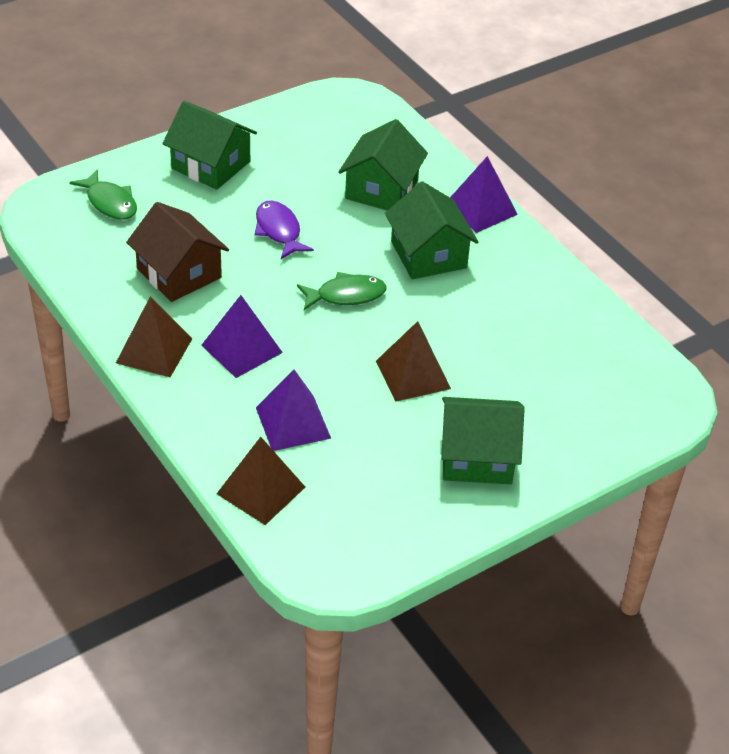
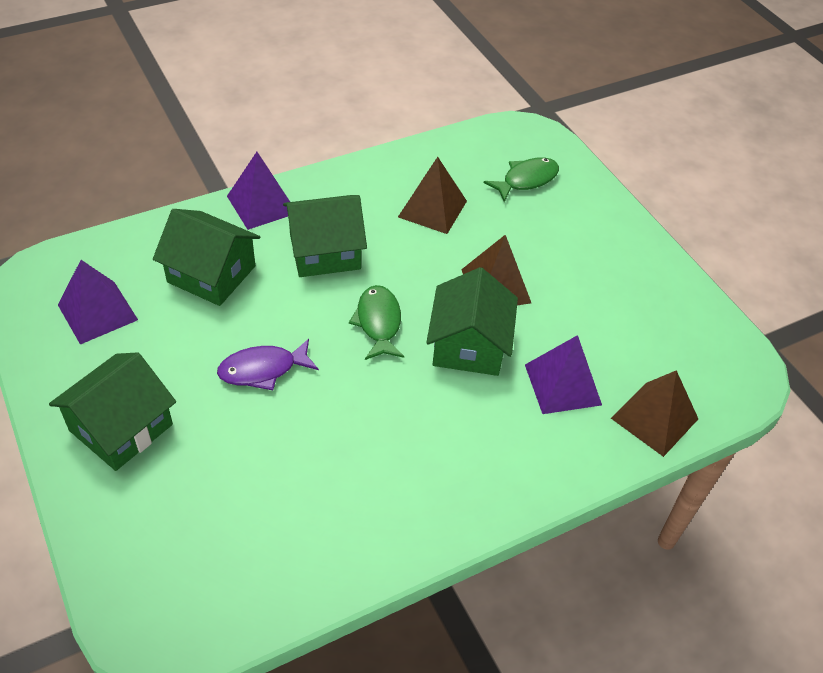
camera: 85 degrees left, 5 degrees up
(110, 202) = (168, 545): green fish -> green fish (526, 180)
(154, 350) = (453, 504): brown pyramid -> brown pyramid (432, 209)
(179, 273) = (322, 472): brown house -> none
(241, 348) = (454, 419): purple pyramid -> purple pyramid (97, 312)
(477, 457) = (598, 257): green house -> green house (469, 345)

